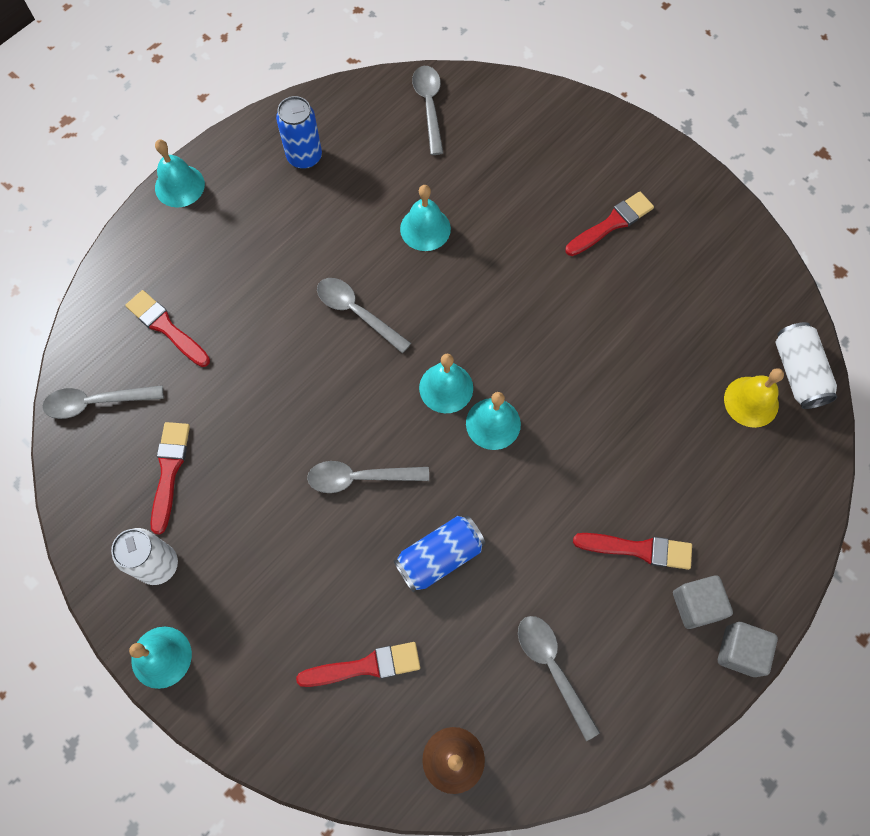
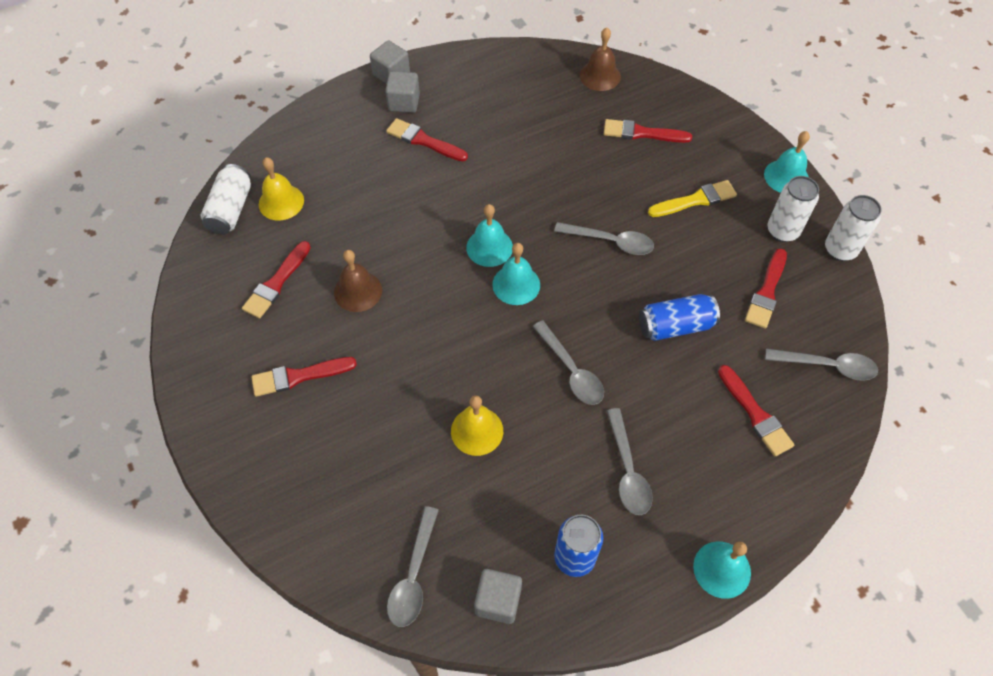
camera: 160 degrees left, 10 degrees down
(86, 560) = (840, 250): none -> white can
(272, 575) = (695, 200): none -> yellow brush
(356, 110) = (498, 601): none -> grey cube
(425, 228) = (477, 431): turquoise bell -> yellow bell
(439, 557) = (567, 176): blue can -> blue can (675, 326)
(552, 668) = (517, 99): grey spoon -> grey spoon (627, 470)
(606, 325) = (358, 291): none -> brown bell
(692, 306) = (276, 283): none -> red brush

